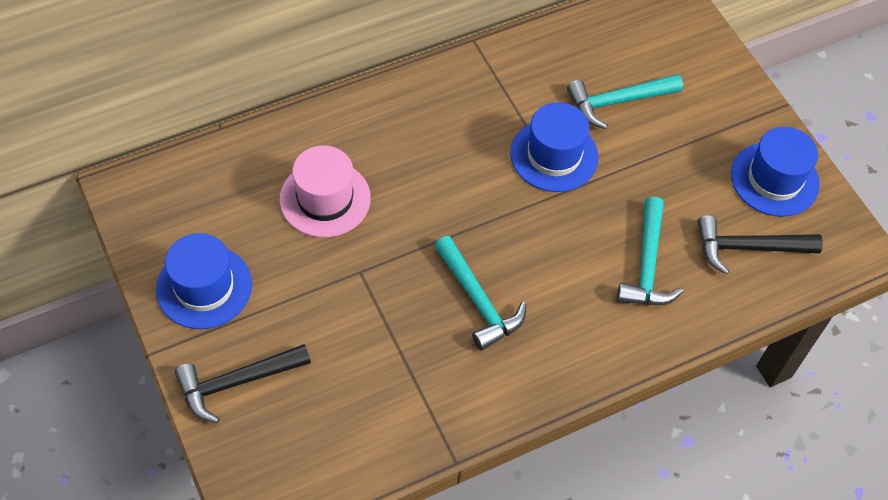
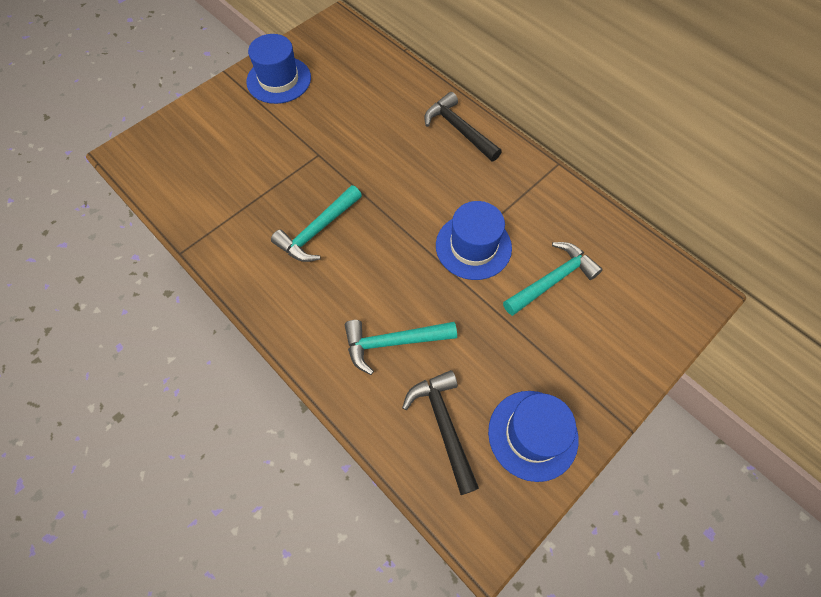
camera: 75 degrees right, 5 degrees up
(236, 383) = (213, 116): black hammer -> black hammer (458, 129)
(325, 199) = (370, 118): pink hat -> none
(617, 102) = (552, 280): turquoise hammer -> turquoise hammer turned 90 degrees clockwise

